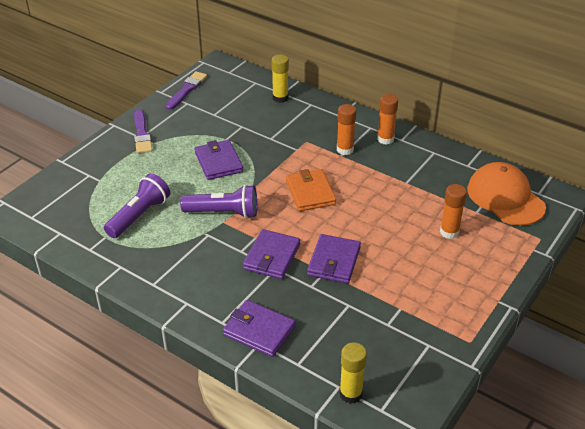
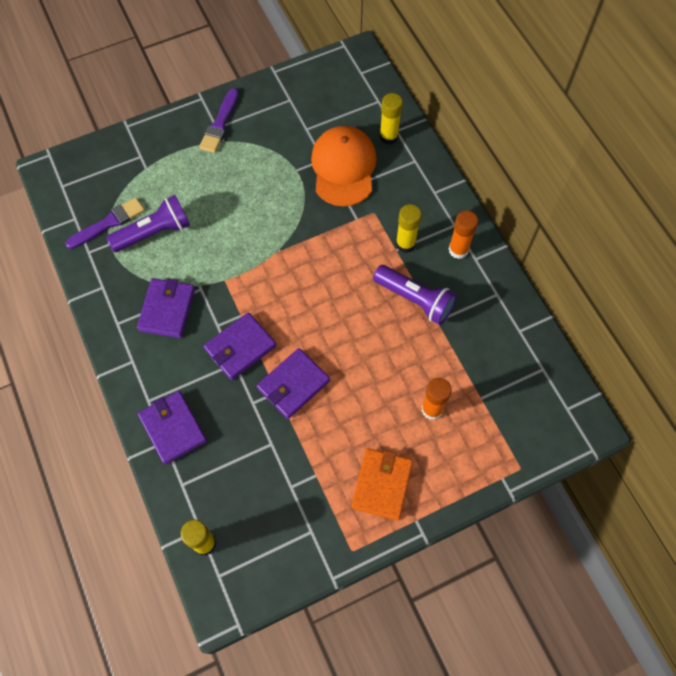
camera: 30 degrees right, 25 degrees up
(187, 90) = (301, 80): purple brush -> purple brush (108, 223)
(218, 162) = (269, 199): purple wallet -> purple wallet (167, 309)
(223, 213) = (231, 268): purple flashlight -> purple flashlight (415, 300)
(310, 193) = (330, 285): orange wallet -> orange wallet (382, 485)
(345, 149) = (405, 244): orange glue stick -> yellow glue stick
(505, 198) = (526, 395): orange cap -> orange cap (343, 167)

